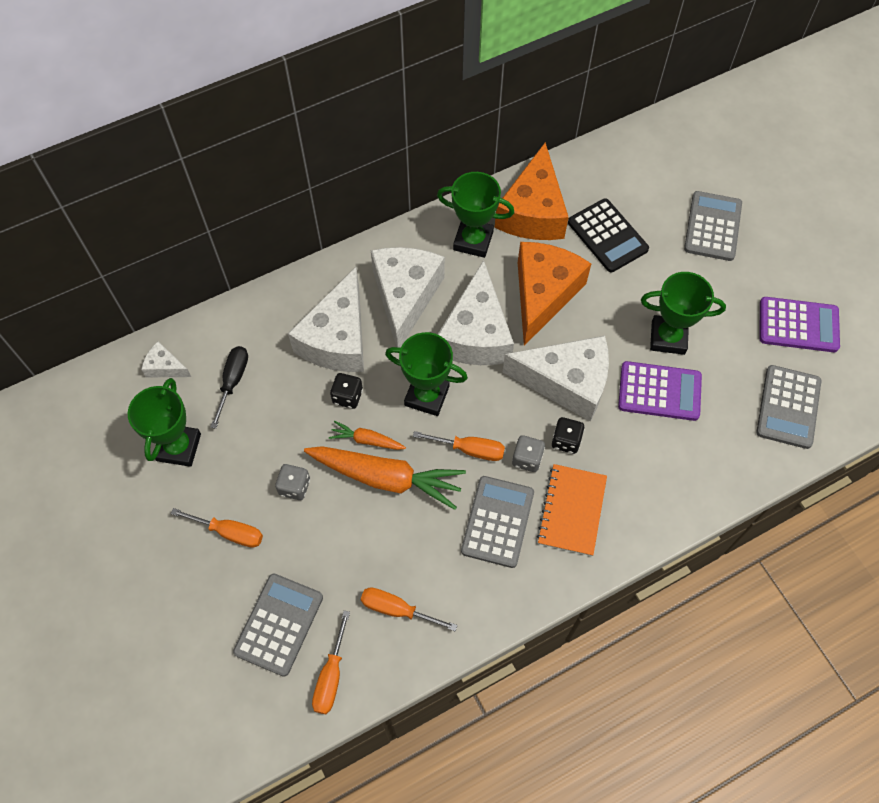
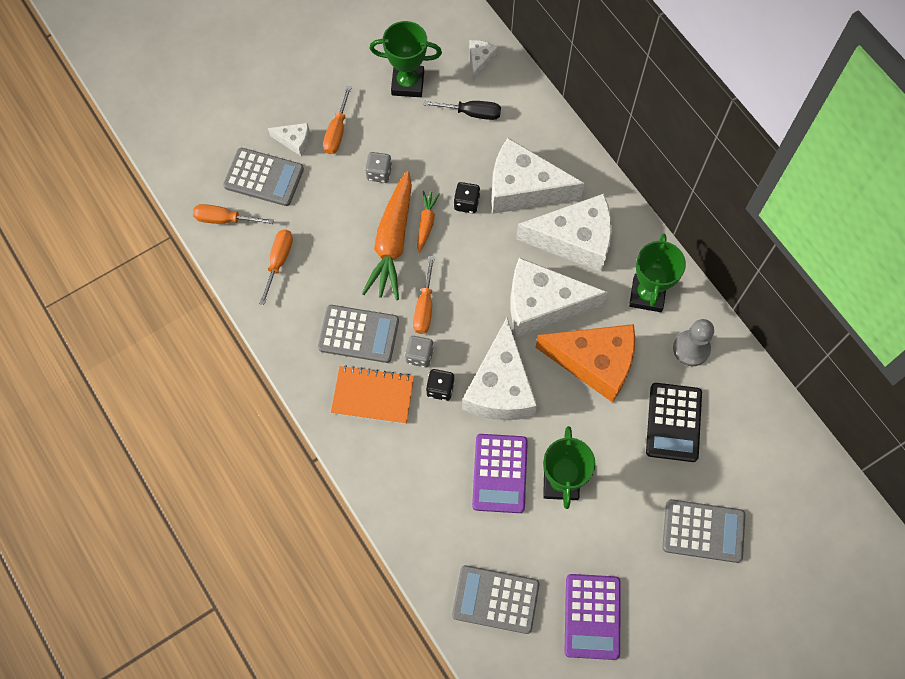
camera: 85 degrees right, 5 degrees up
(233, 584) = (294, 141): none -> white cheese
(427, 396) = (474, 267): green trophy -> none
(533, 212) = (691, 349): orange cheese -> grey pawn
(607, 236) = (673, 422): black calculator -> black calculator turned 45 degrees counterclockwise

